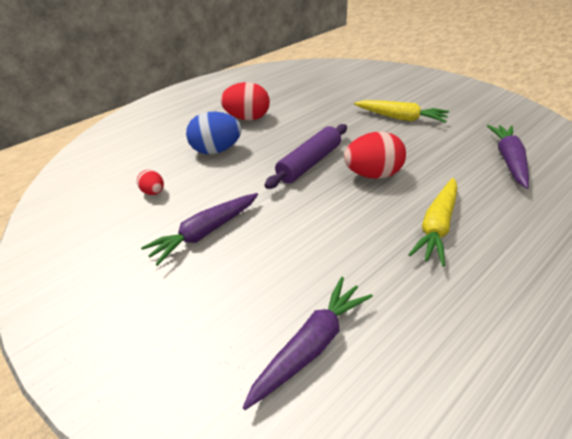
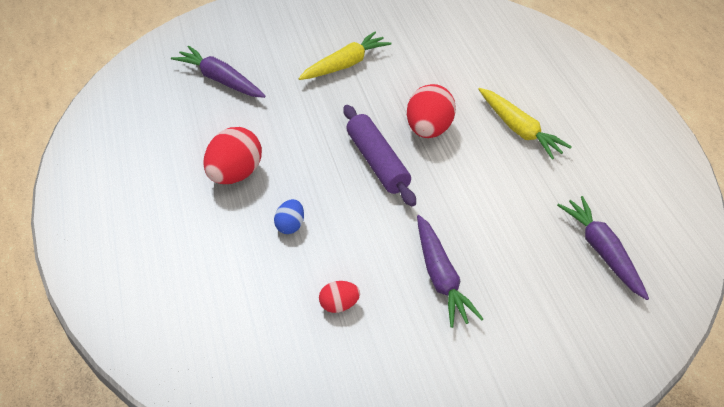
camera: 70 degrees left, 5 degrees up
(217, 150) = (289, 226): blue egg -> blue egg, size x0.53
(508, 160) = (464, 46): purple carrot -> purple carrot (220, 80)

